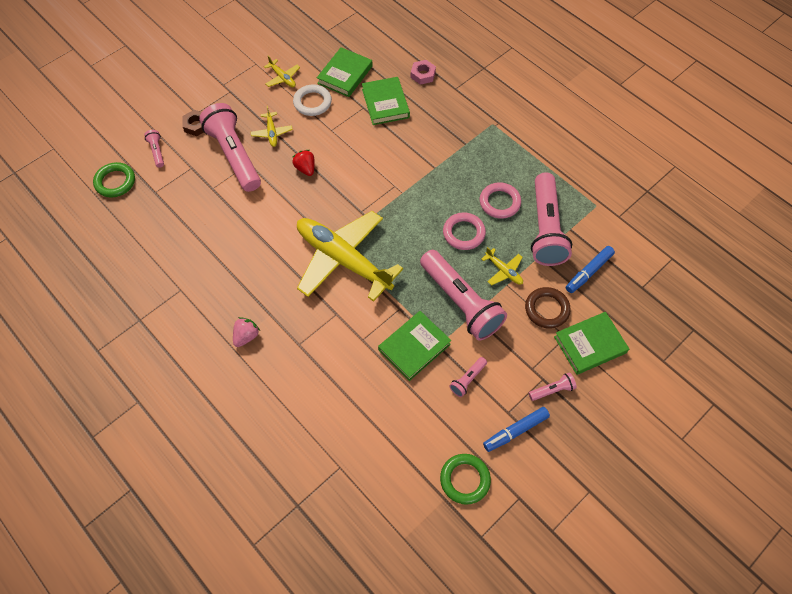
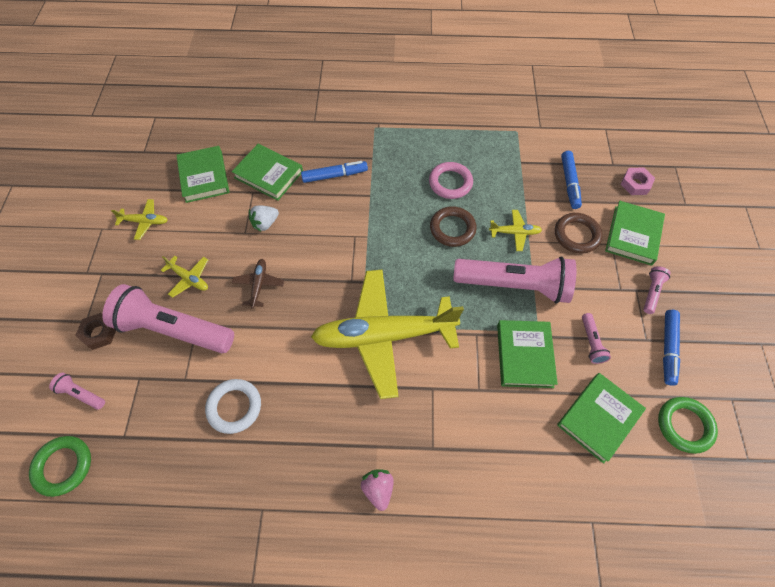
camera: 45 degrees left, 0 degrees up
(305, 168) = (259, 285): red strawberry -> brown plane
(312, 102) = (199, 222): white ring -> white ring (234, 407)
(349, 134) = (265, 223): none -> white strawberry
(415, 423) = (598, 418): none -> green book
(423, 75) = (274, 129): pink nut -> pink nut (635, 184)
(426, 136) = (334, 175): none -> blue marker
(463, 233) = (452, 229): pink ring -> brown ring
(545, 228) = (504, 175): pink flashlight -> none

